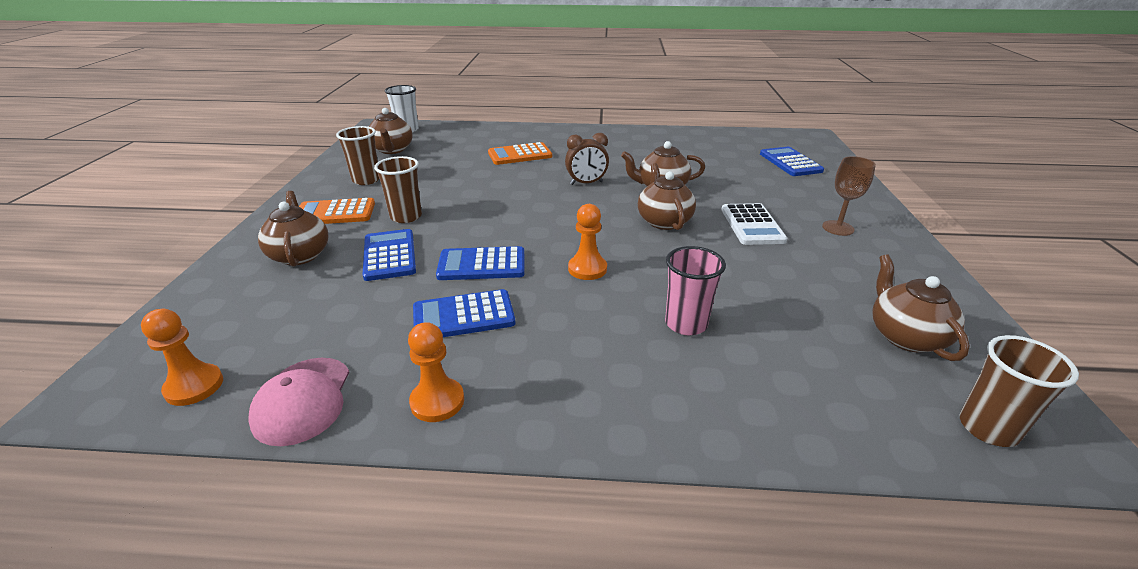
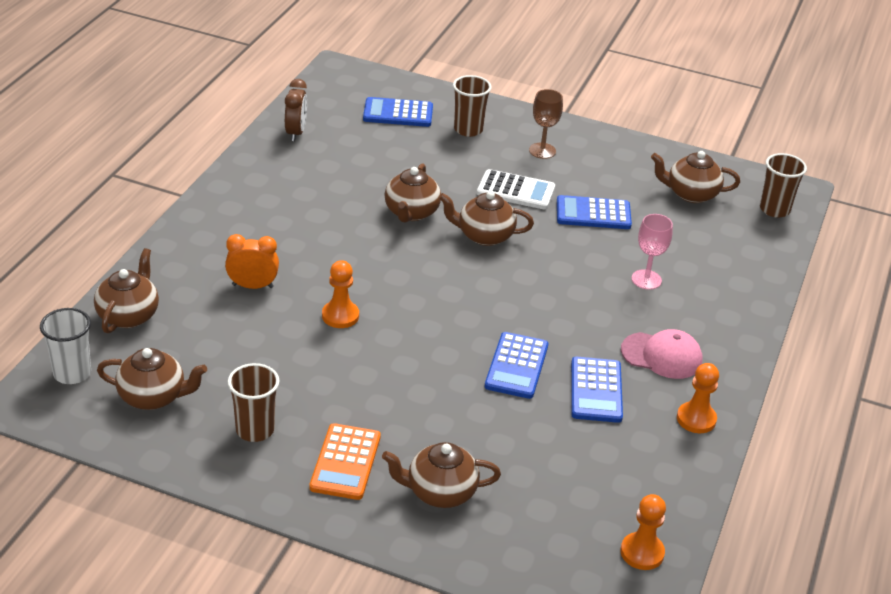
camera: 75 degrees left, 5 degrees up
(303, 400) = (676, 488): pink cap -> pink cap (662, 356)
(389, 255) = (471, 425): blue calculator -> blue calculator (593, 214)
(406, 217) = (385, 405): brown cup -> brown cup (468, 129)
(467, 132) = (129, 315): none -> brown teapot
(520, 155) = (252, 286): orange calculator -> orange clock
(586, 183) = (370, 257): brown clock -> brown clock (296, 133)
(587, 269) = (550, 305): orange pawn -> orange pawn (340, 316)
(686, 324) = (646, 279): pink cup -> pink goblet

